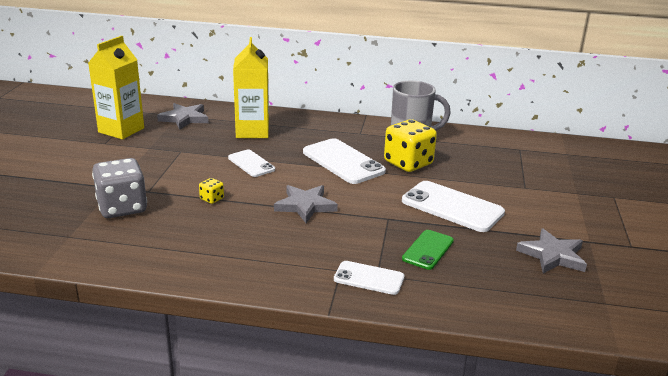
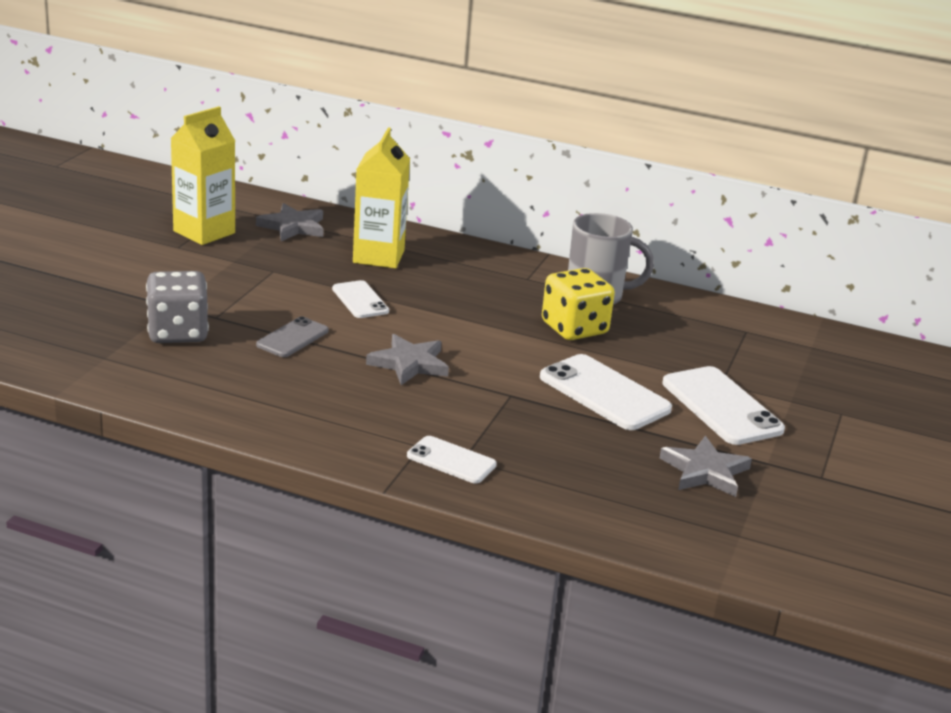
camera: 10 degrees right, 0 degrees up
(212, 199) = (292, 338): yellow dice -> grey phone
(343, 162) = (485, 314): white phone -> white phone (721, 406)
(428, 250) = (543, 440): green phone -> none

